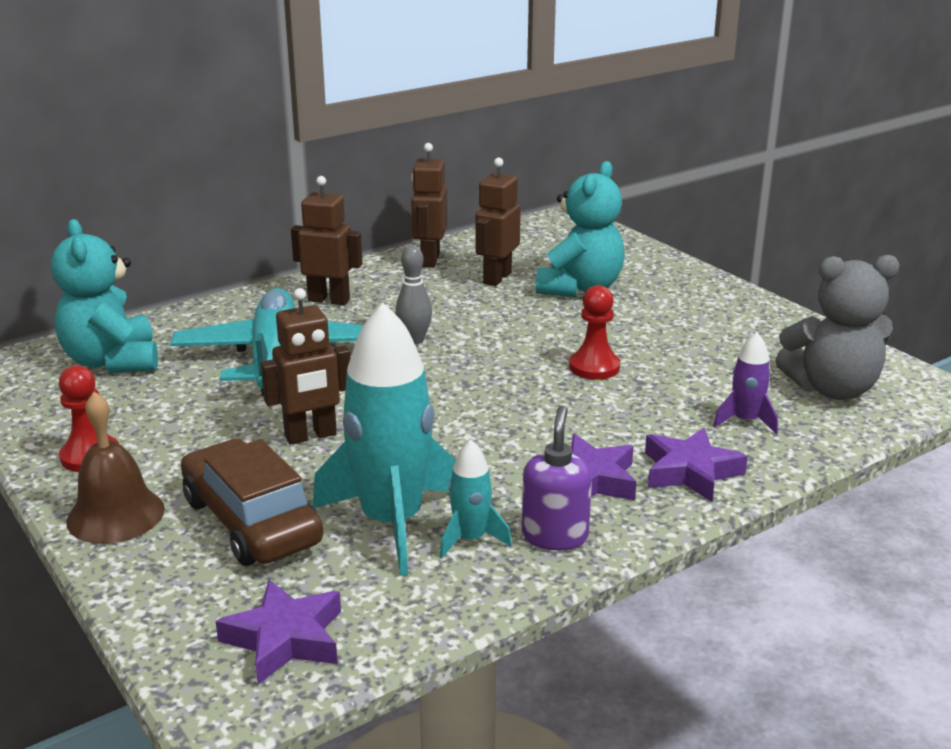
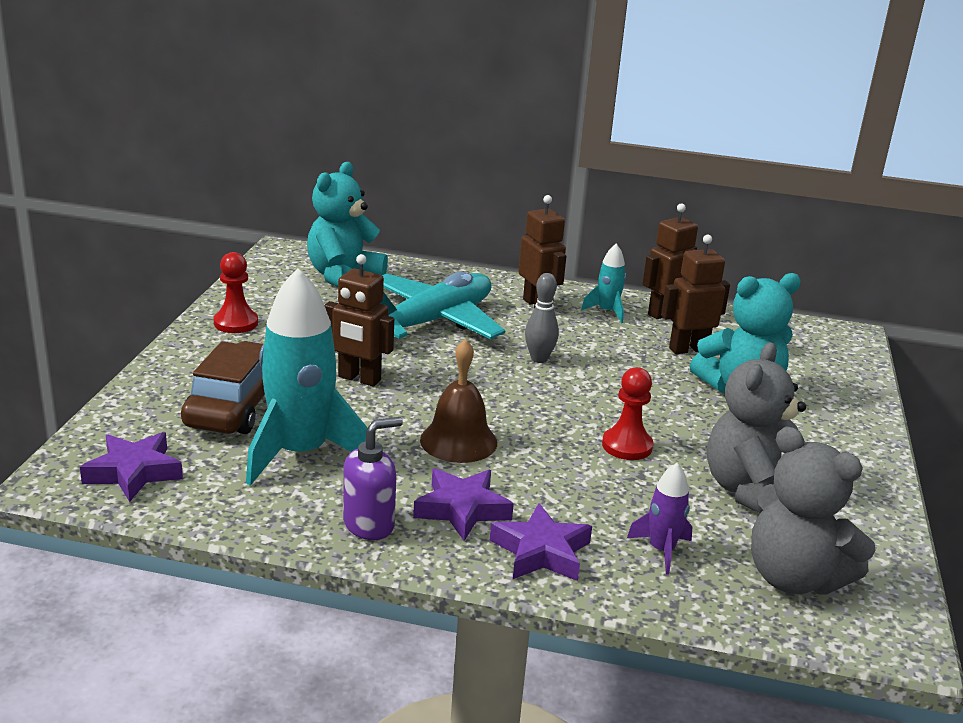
camera: 45 degrees right, 0 degrees up
(115, 515) = (189, 360): brown bell -> brown bell (458, 441)
(470, 539) = (320, 492): turquoise rocket -> turquoise rocket (607, 312)
(714, 352) = (750, 492): none -> grey teddy bear

